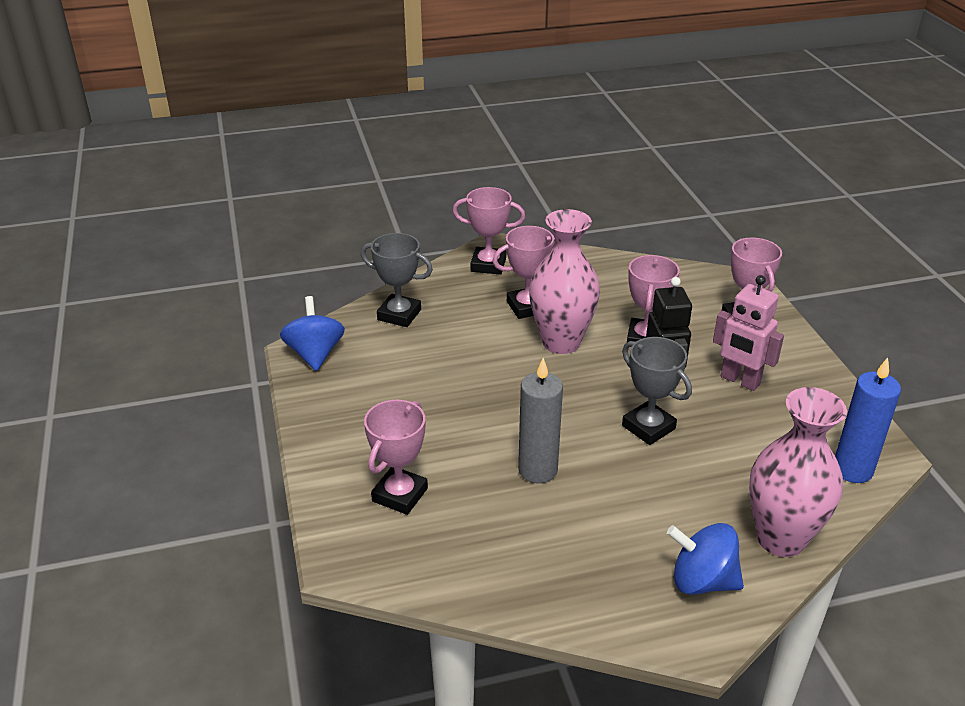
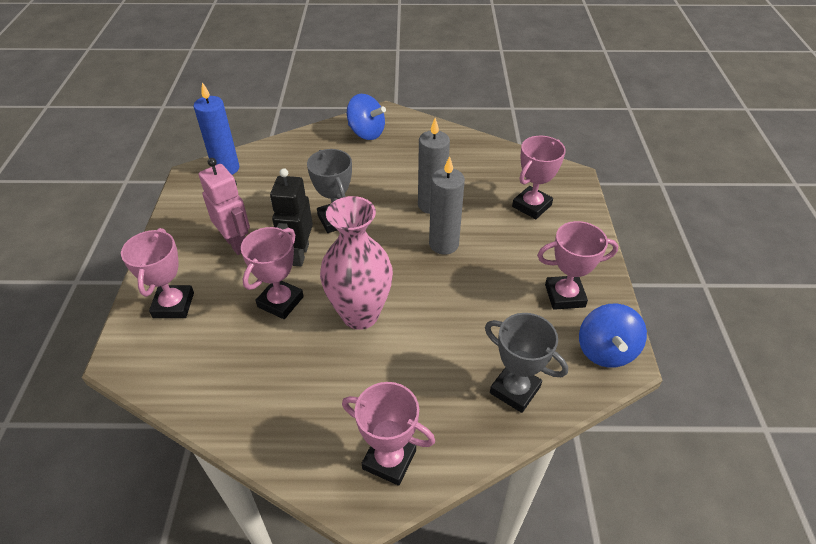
camera: 165 degrees left, 10 degrees up
(503, 422) = (444, 244): none -> grey candle
(527, 307) = (372, 370): pink trophy -> pink trophy (564, 296)
(780, 538) = (307, 143): pink vase -> none

